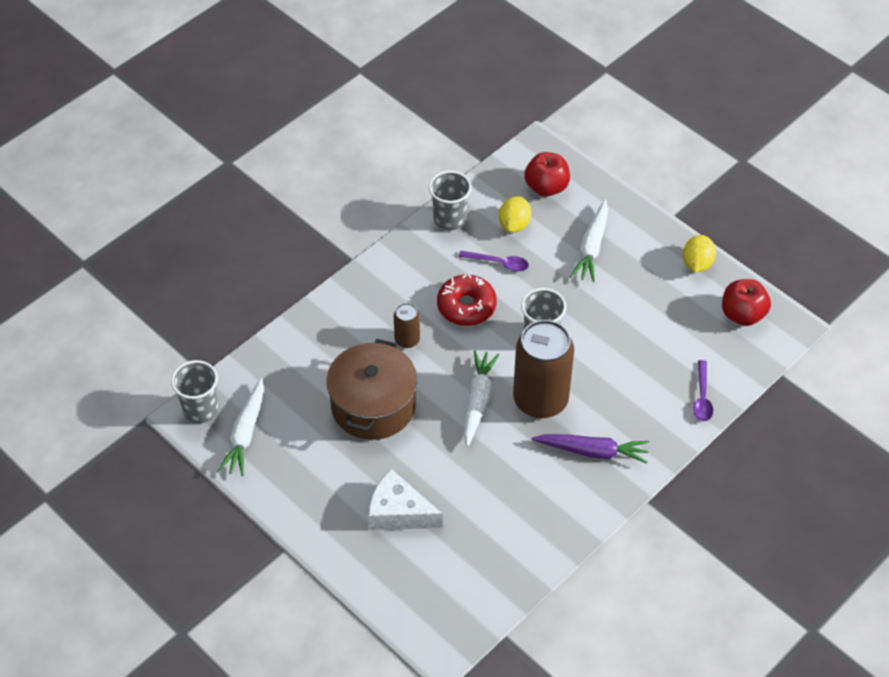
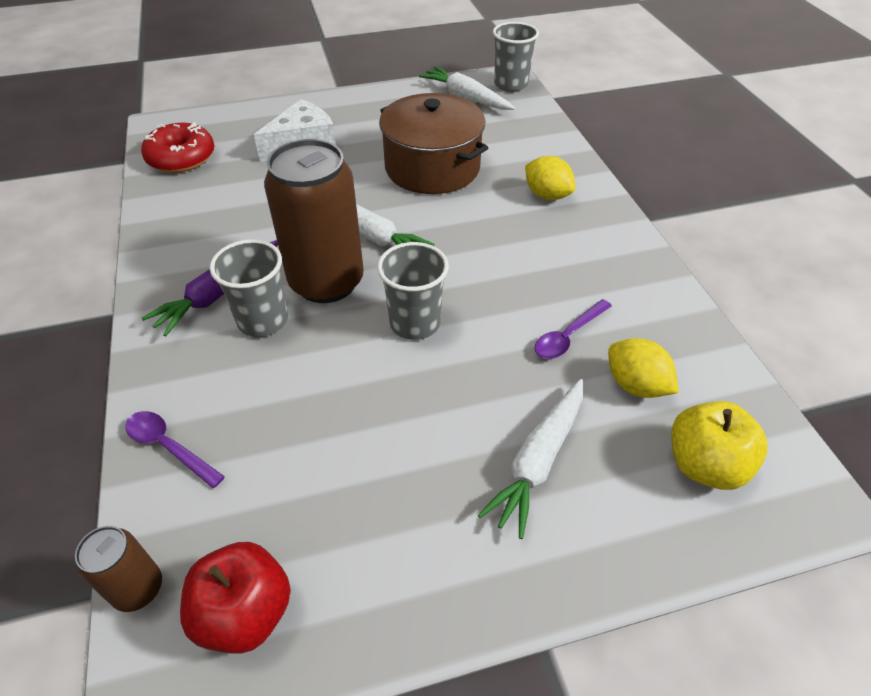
camera: 120 degrees right, 5 degrees down
(407, 340) = (498, 215): brown can -> brown can (138, 588)
(449, 219) = (678, 320): grey cup -> grey cup (263, 320)
(466, 306) = (513, 277): red donut -> red donut (181, 158)
(546, 187) = (704, 465): red apple -> yellow apple
(591, 247) = (538, 460): white carrot -> white carrot turned 105 degrees counterclockwise
(697, 264) = (405, 608): yellow lemon -> yellow lemon (547, 195)

